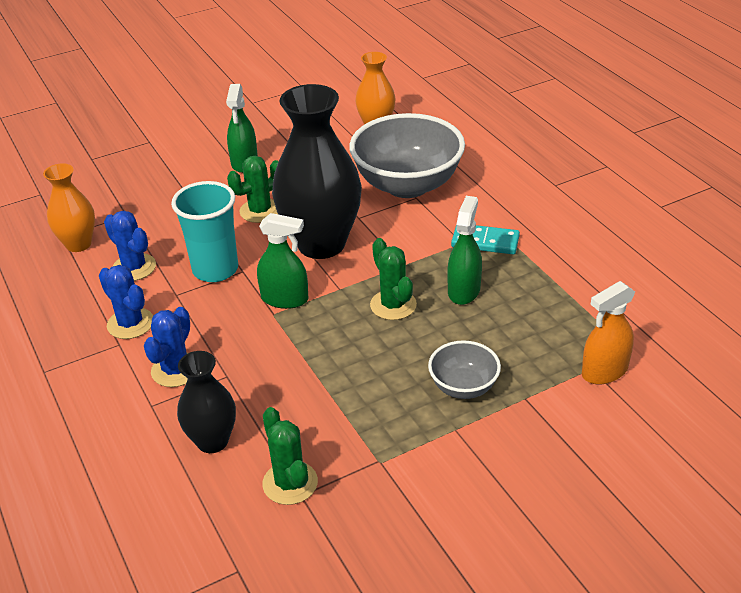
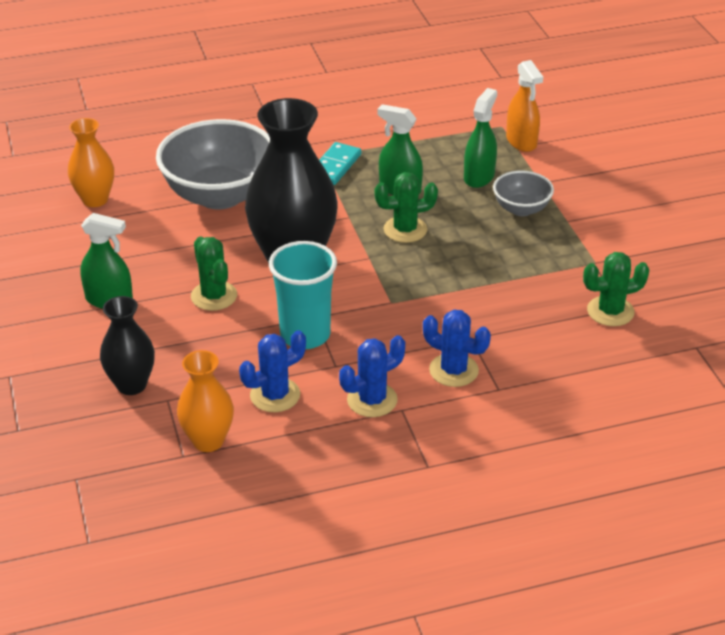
camera: 80 degrees left, 0 degrees up
(212, 441) = (554, 352): black vase -> black vase (131, 385)
(285, 299) = (372, 292): green spray bottle -> green spray bottle (479, 177)

